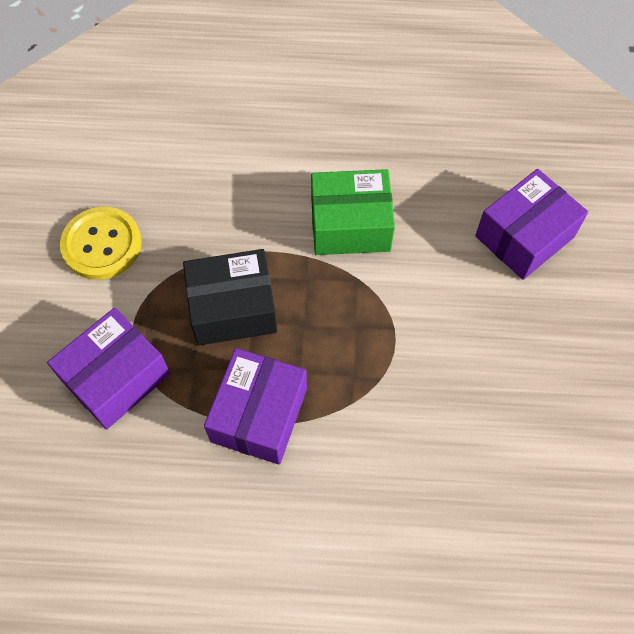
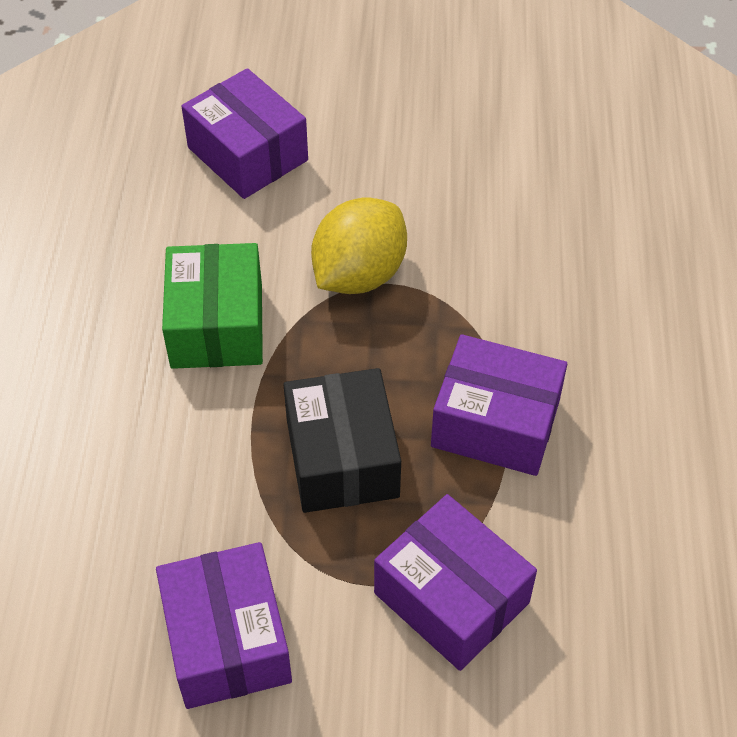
camera: 90 degrees left, 10 degrees down
(102, 245) = (227, 640): yellow button -> purple box
(403, 319) = (359, 274): none -> yellow lemon

